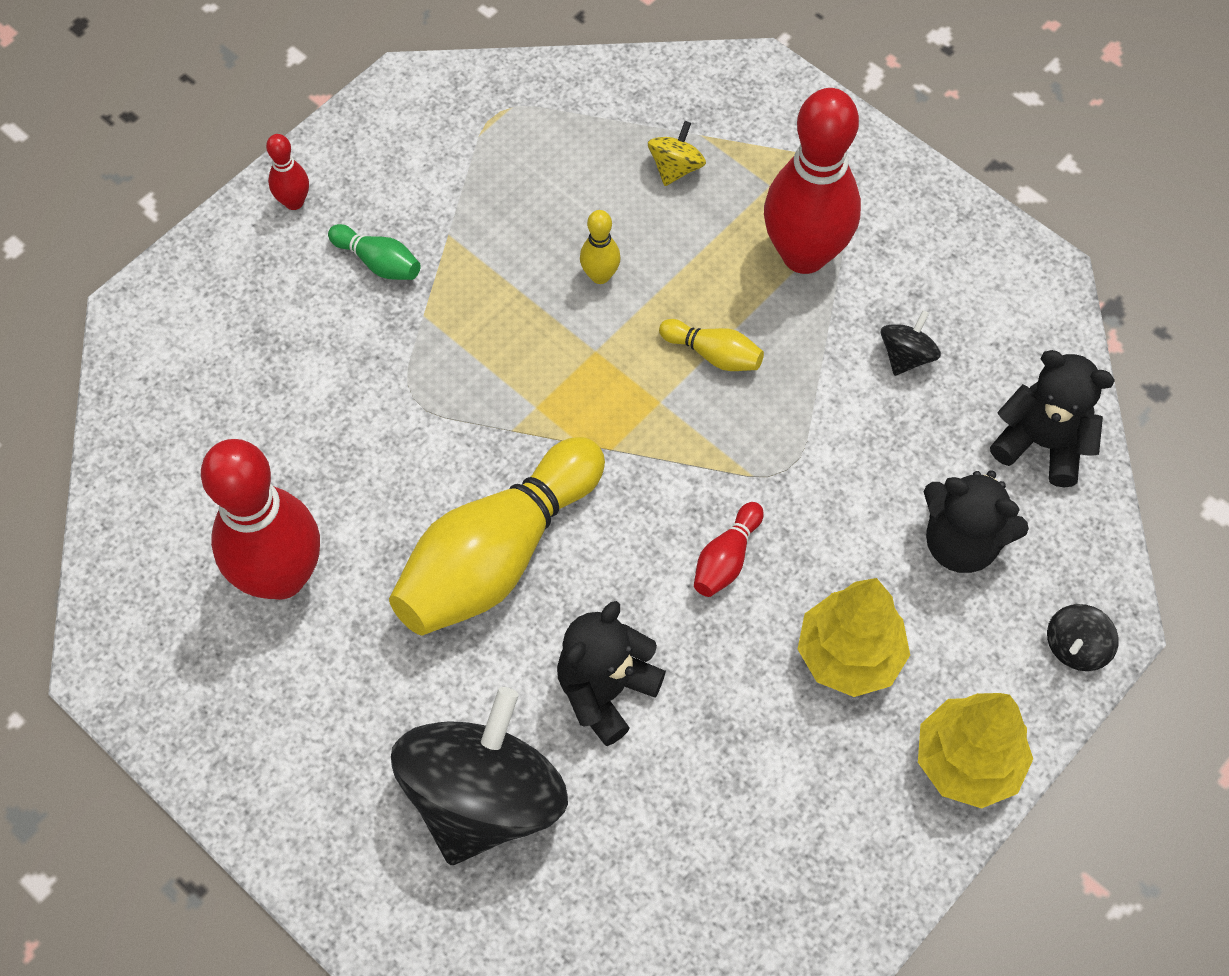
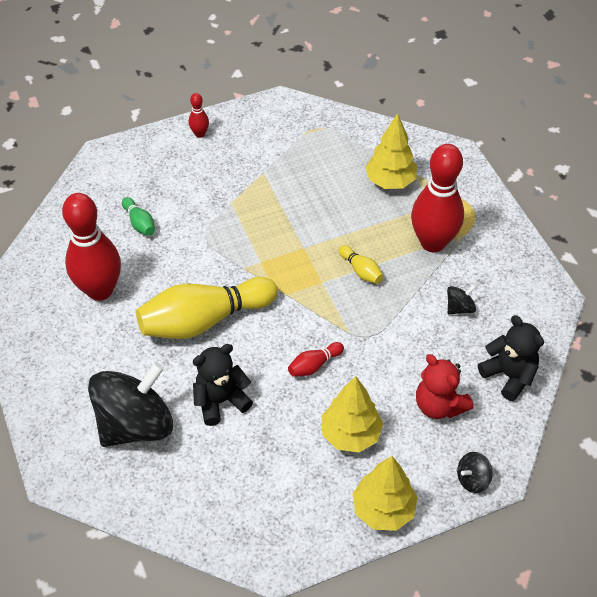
camera: 25 degrees right, 10 degrees down
(378, 262) = (223, 173): green bowling pin -> green bowling pin (139, 223)
(600, 275) = (325, 216): yellow bowling pin -> none
(675, 168) = (390, 181): yellow spinning top -> yellow tree
(961, 542) = (439, 405): black teddy bear -> red teddy bear

